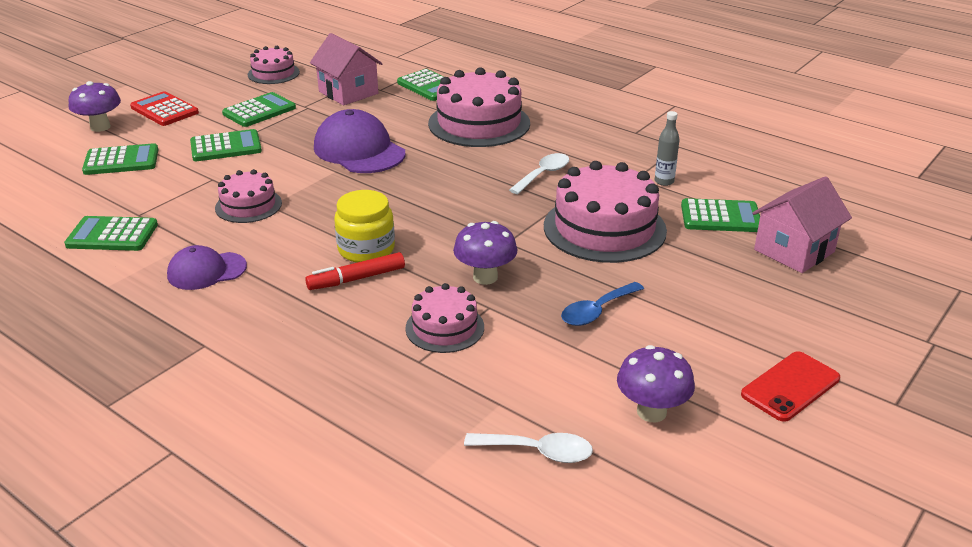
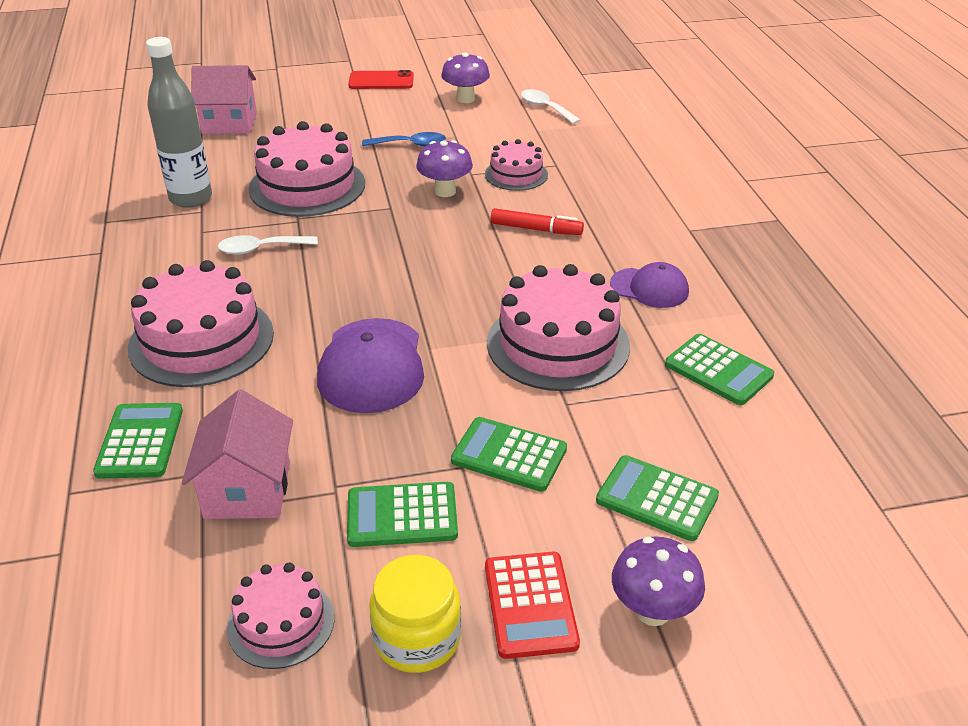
camera: 140 degrees left, 5 degrees up
(248, 205) = (558, 344): pink cake -> pink cake, size x1.80
(366, 249) = (501, 249): yellow jar -> yellow jar (417, 638)
(664, 181) = (191, 198): grey bottle -> grey bottle, size x2.09
(720, 217) = (219, 158): green calculator -> none

